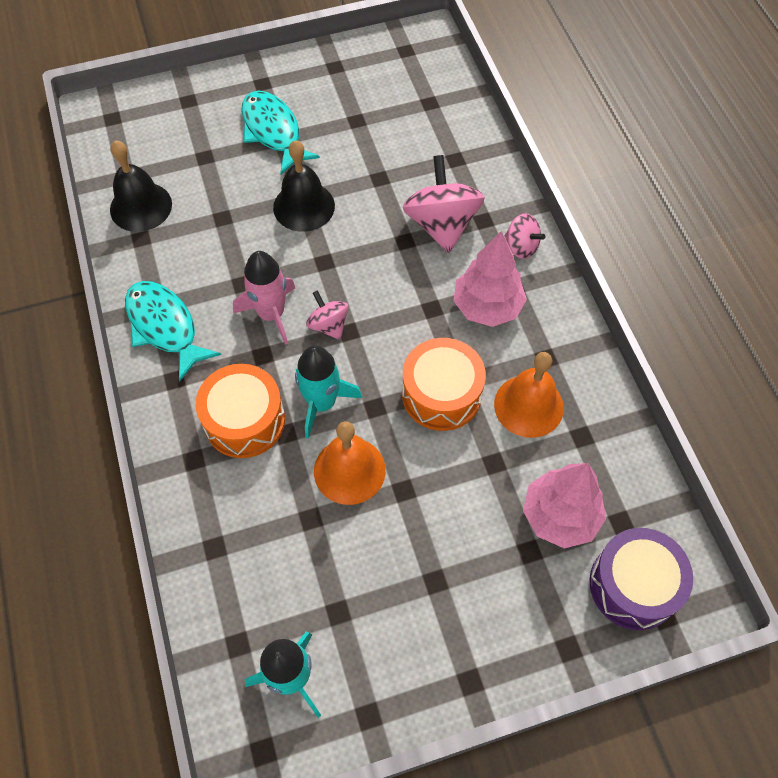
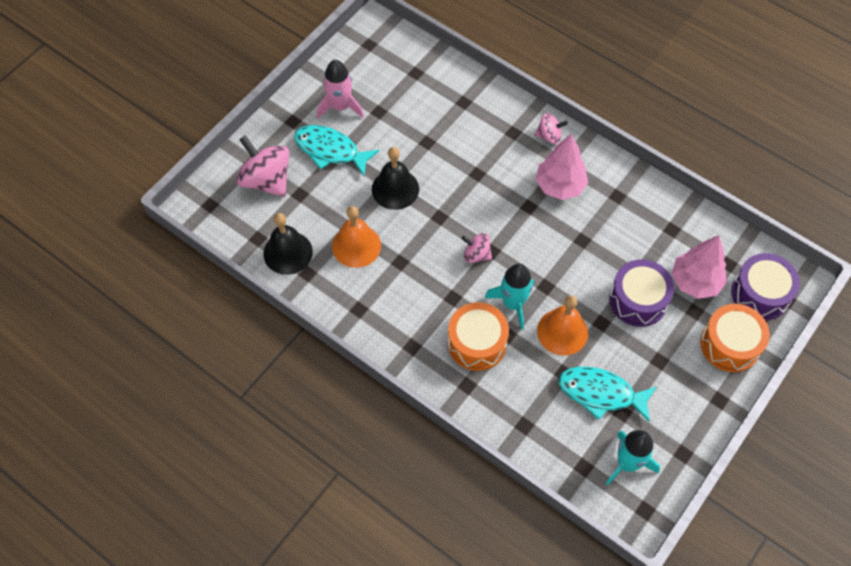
camera: 35 degrees left, 0 degrees up
(164, 327) = (376, 319): turquoise fish -> turquoise fish (600, 393)
(271, 314) = (435, 269): pink rocket -> pink rocket (340, 106)
(441, 224) = (490, 150): pink spinning top -> pink spinning top (266, 180)
(441, 394) = (577, 254): orange drum -> orange drum (730, 344)
(470, 492) = (638, 300): none -> purple drum
(528, 406) = (630, 230): orange bell -> orange bell (356, 246)

